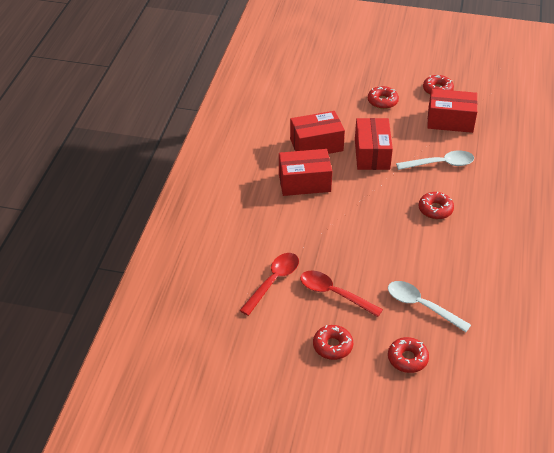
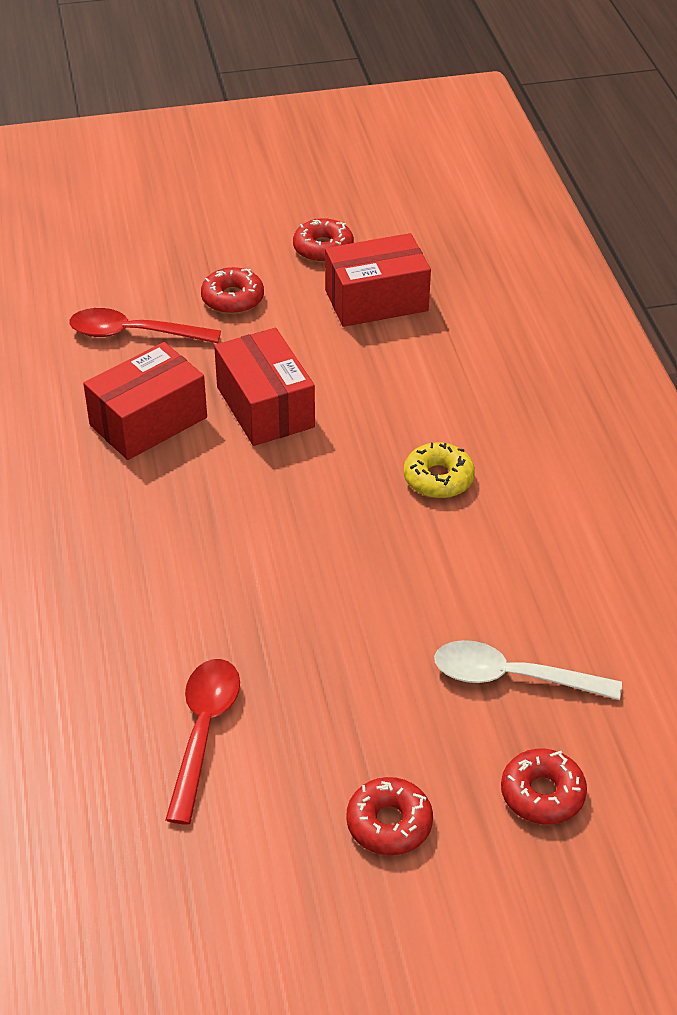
camera: 25 degrees left, 0 degrees up
(304, 182) = (163, 504): red box -> none
(334, 294) = (337, 713): red spoon -> red spoon (135, 334)
(435, 209) = (438, 478): red donut -> yellow donut
(440, 164) = (401, 388): white spoon -> none

